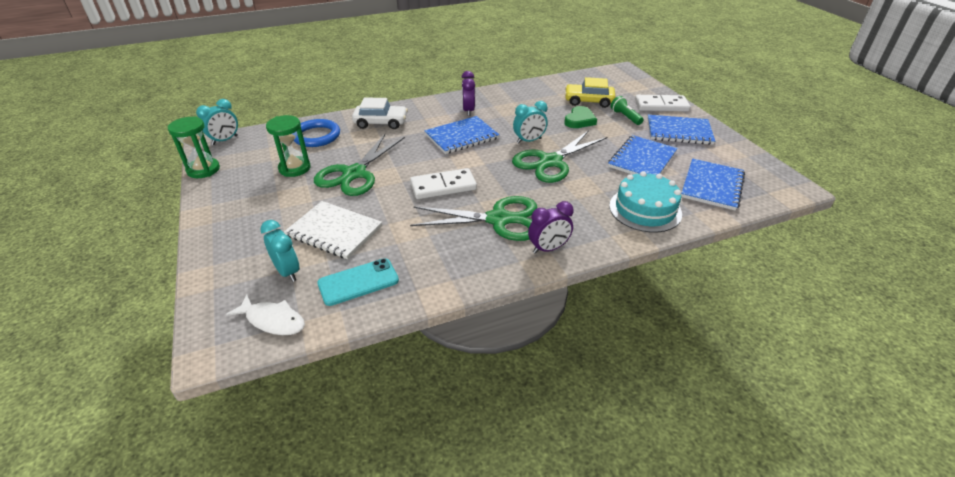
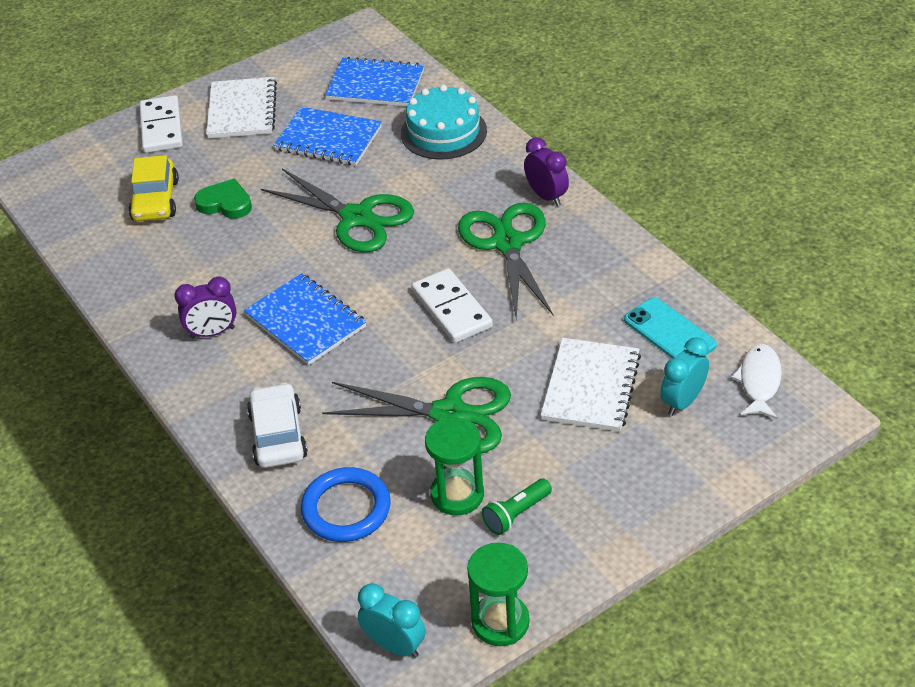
camera: 100 degrees left, 5 degrees up
(529, 141) = (302, 247): turquoise clock -> none
(625, 117) = (206, 160): green flashlight -> green flashlight (516, 514)
(679, 131) = (242, 110): blue notebook -> white notebook

